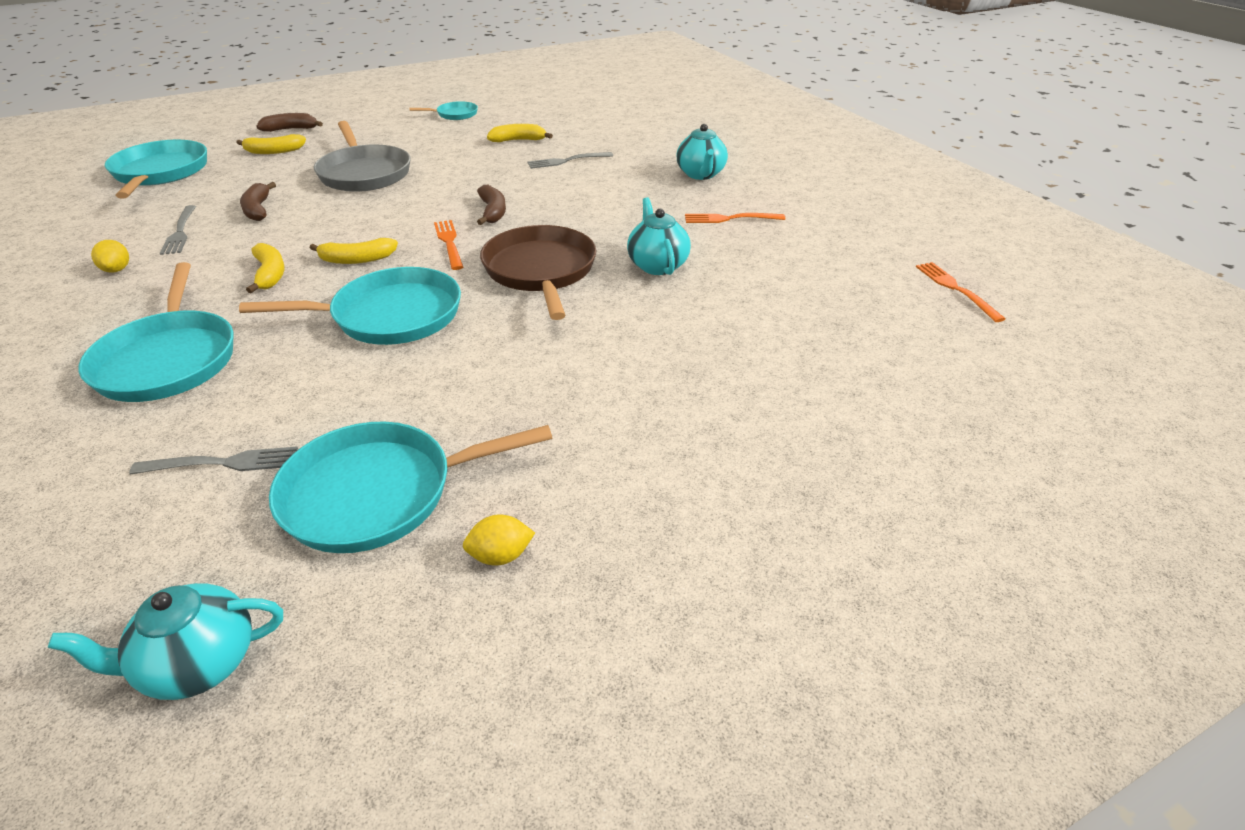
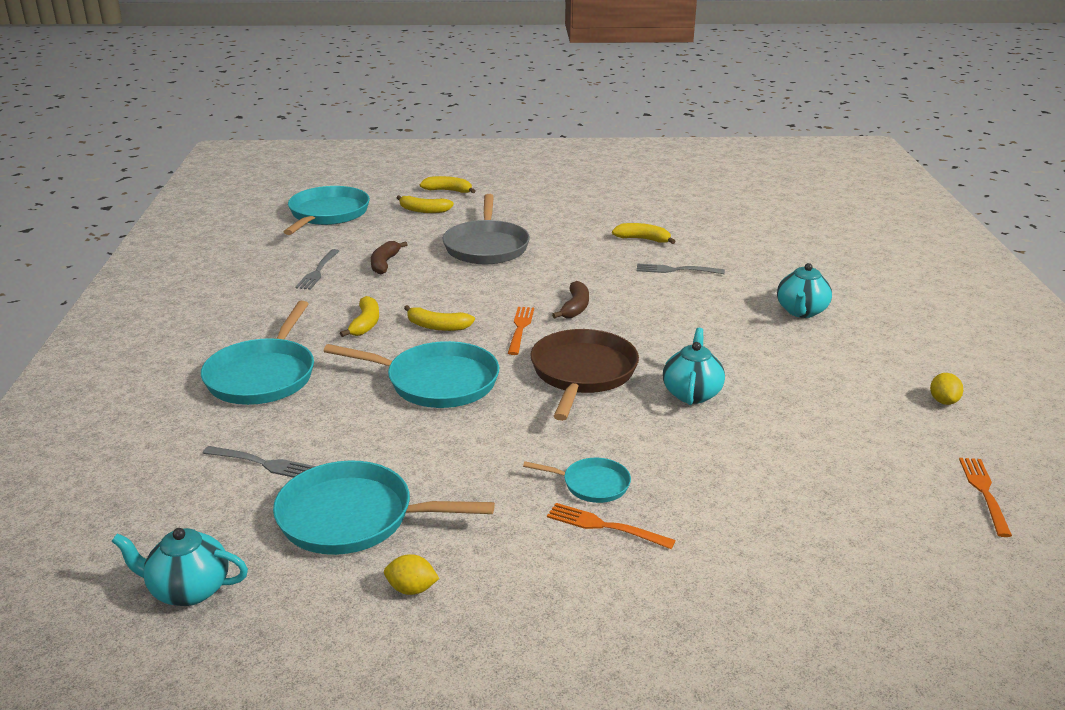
camera: 25 degrees right, 10 degrees down
(117, 269) = (260, 294): yellow lemon -> yellow lemon (943, 401)
(291, 129) = (448, 191): brown banana -> yellow banana
(455, 114) = (600, 201): turquoise pan -> turquoise pan (592, 484)
(730, 219) = (797, 364): orange fork -> orange fork (605, 526)

